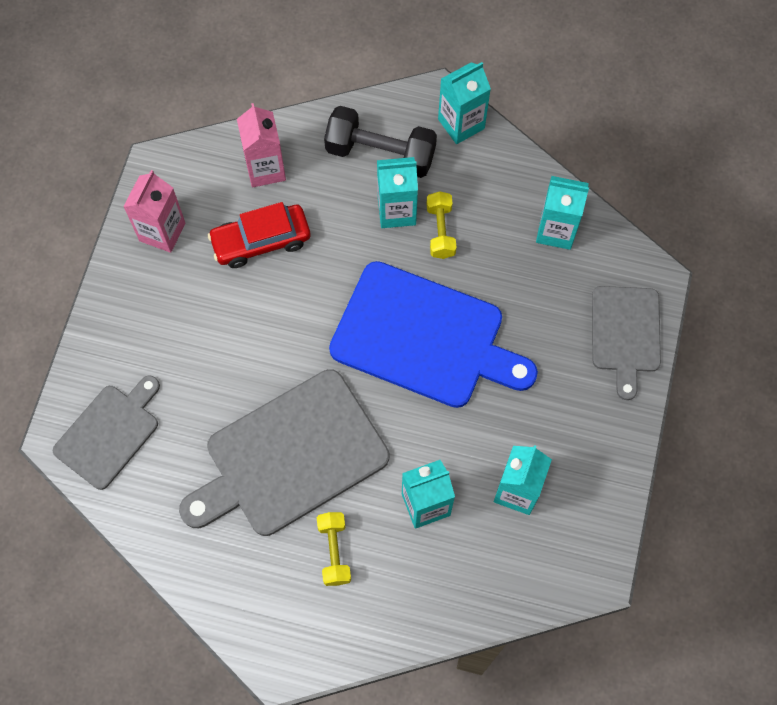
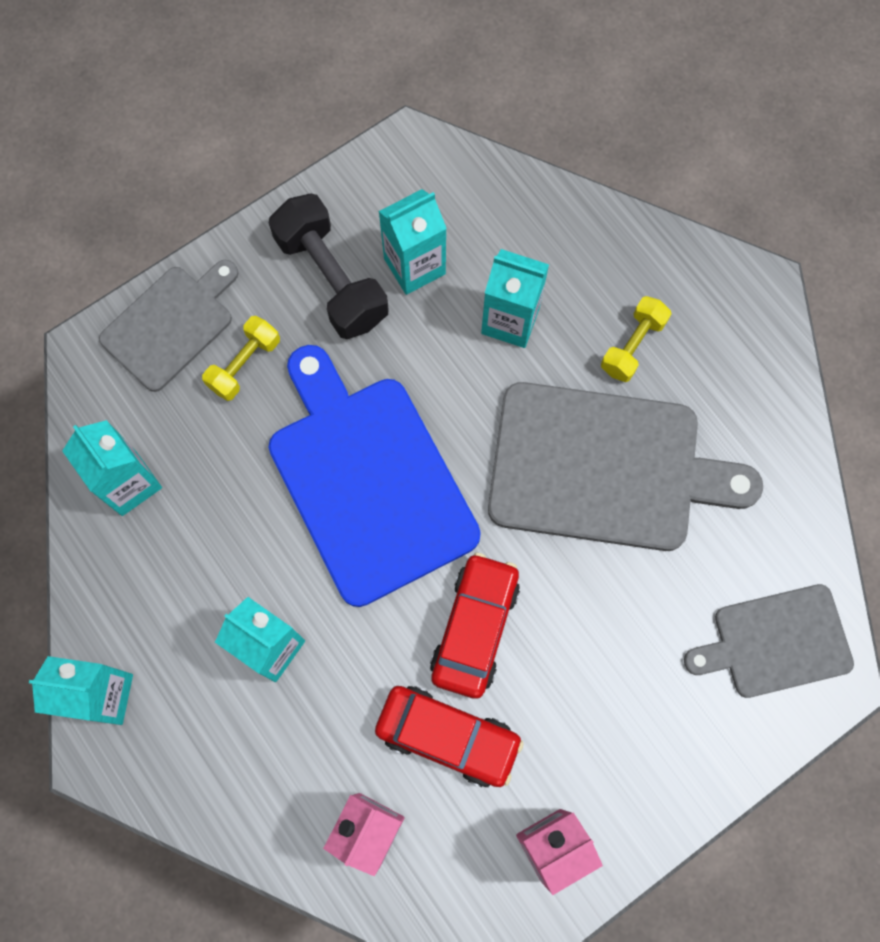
camera: 140 degrees left, 5 degrees up
(293, 306) = (474, 628): none -> red car
(380, 153) = (225, 735): black dumbbell -> black dumbbell (332, 279)
(440, 231) = (246, 583): yellow dumbbell -> yellow dumbbell (244, 364)

